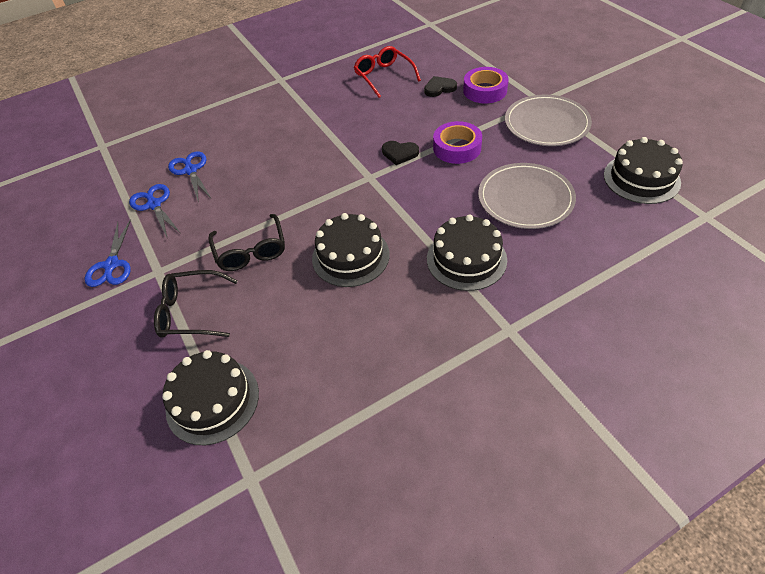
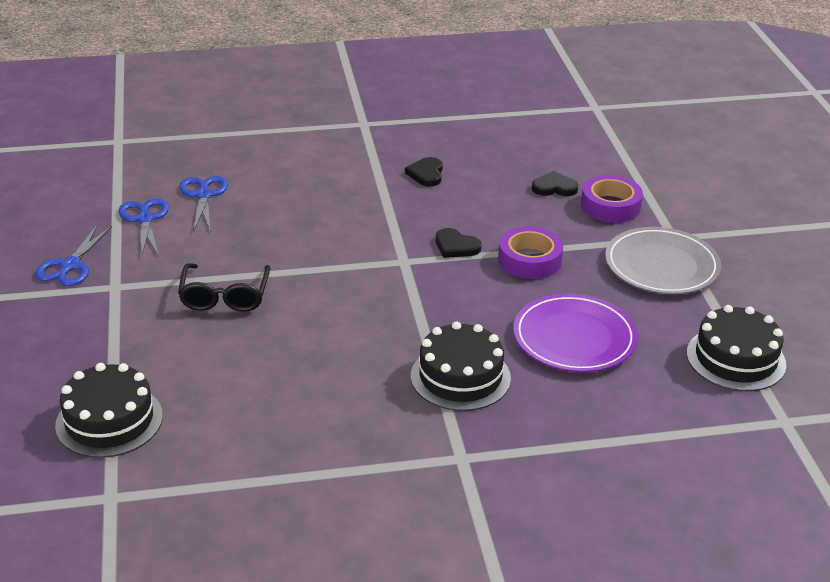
camera: 15 degrees right, 15 degrees down
(191, 312) = (130, 335): black glasses -> none
(346, 104) = (426, 174): none -> black heart
(350, 256) = (331, 334): black cake -> none
(384, 76) = (493, 155): red glasses -> none
(525, 199) = (574, 337): grey plate -> purple plate

